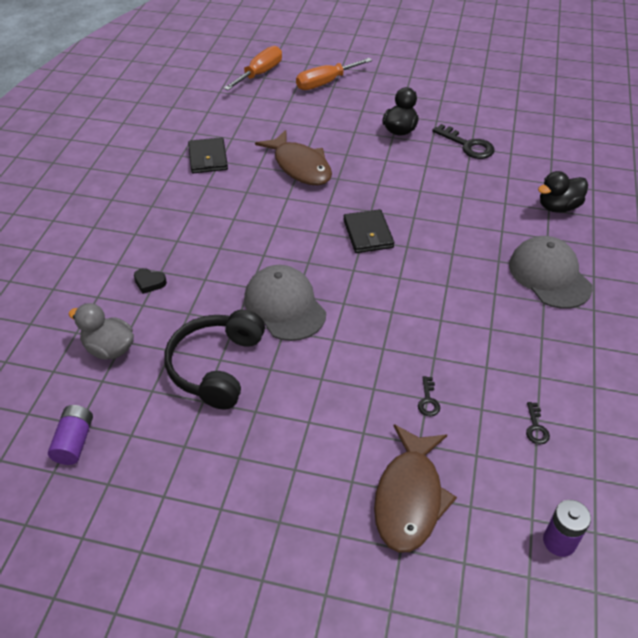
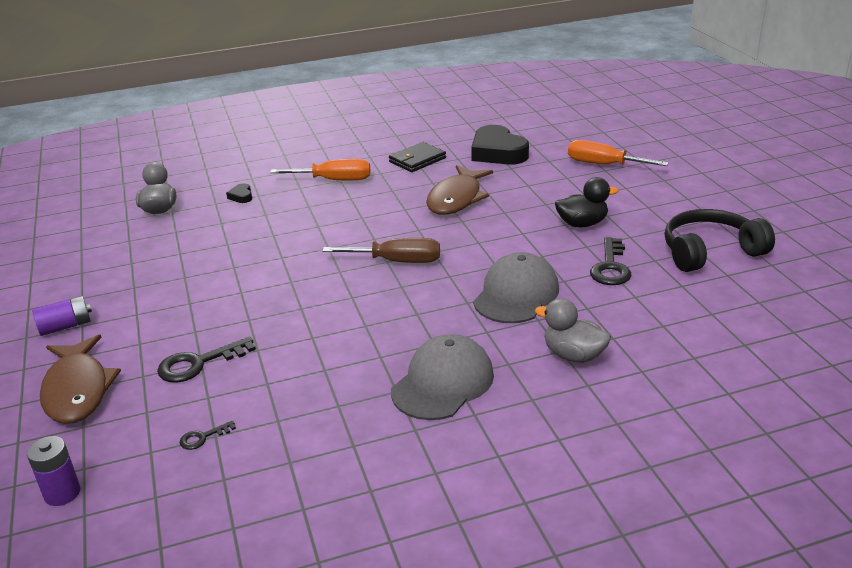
camera: 60 degrees right, 15 degrees down
(74, 442) = (63, 233): purple battery -> purple battery (66, 326)
(216, 366) = (170, 254): black headphones -> black headphones (710, 252)
(246, 116) = (497, 152): none -> black heart
(260, 74) = (570, 134): orange screwdriver -> orange screwdriver (334, 180)
(284, 306) = (263, 257): grey cap -> grey cap (516, 294)
(368, 234) = (397, 261): black wallet -> brown screwdriver
(409, 497) = (77, 390): brown fish -> brown fish turned 90 degrees counterclockwise
(428, 400) = (198, 364): black key -> black key, size x1.94
(558, 207) = (573, 355): black duck -> grey duck

